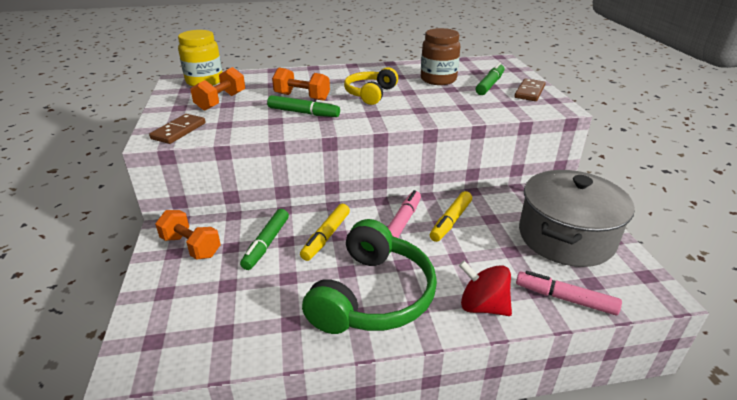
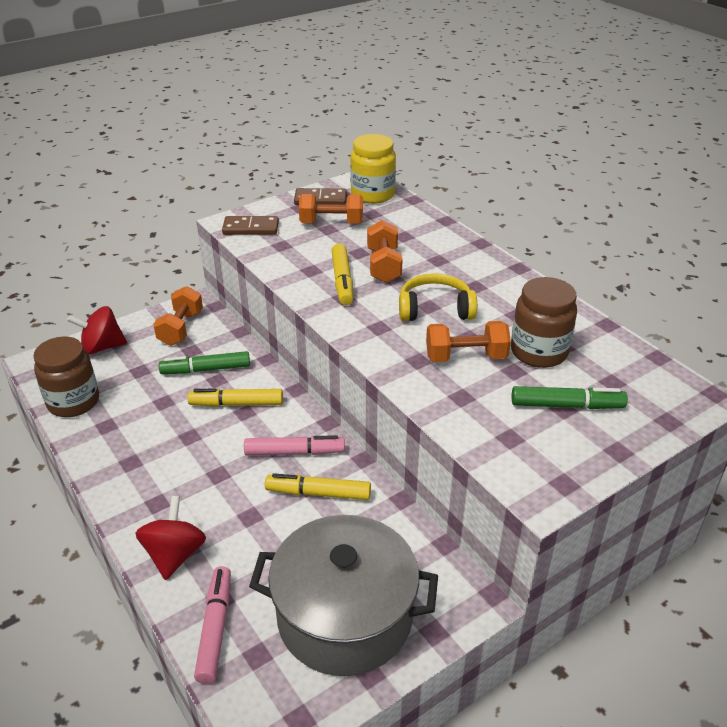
camera: 65 degrees right, 5 degrees up
(160, 305) = (102, 347): none -> red spinning top
(232, 343) = (73, 402): none -> brown jar
(303, 113) = (342, 281): green marker -> yellow marker
(373, 296) = (160, 466): green headphones -> none
(427, 97) = (466, 357): none -> orange dumbbell
(529, 92) = (575, 453): brown domino -> brown domino (320, 199)

